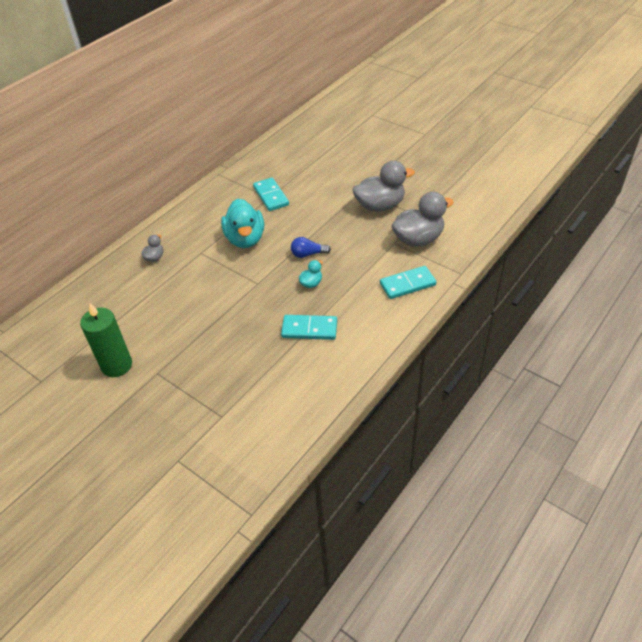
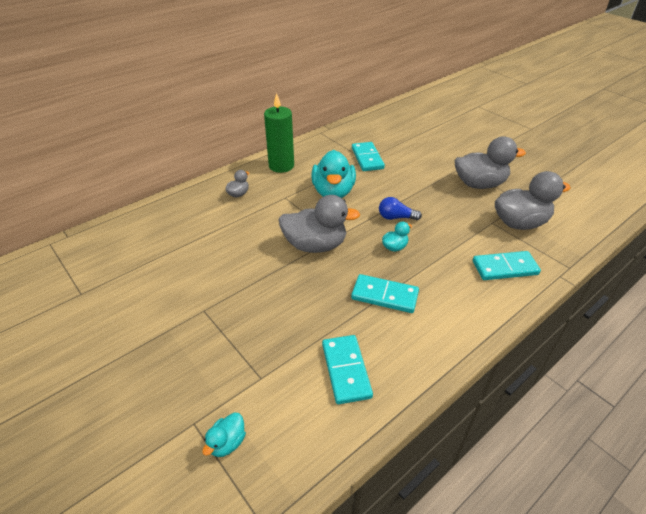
camera: 10 degrees right, 5 degrees down
(117, 365) = (164, 293): green candle -> green candle (281, 166)
(208, 468) = (227, 442): none -> turquoise duck
(240, 295) = (315, 245): none -> grey duck
(288, 396) = (346, 370): none -> turquoise domino

